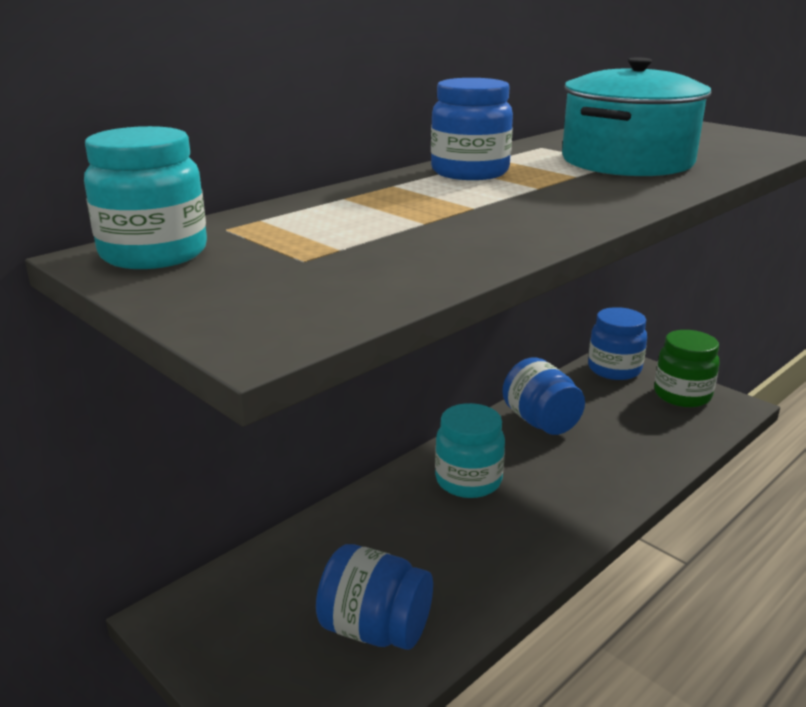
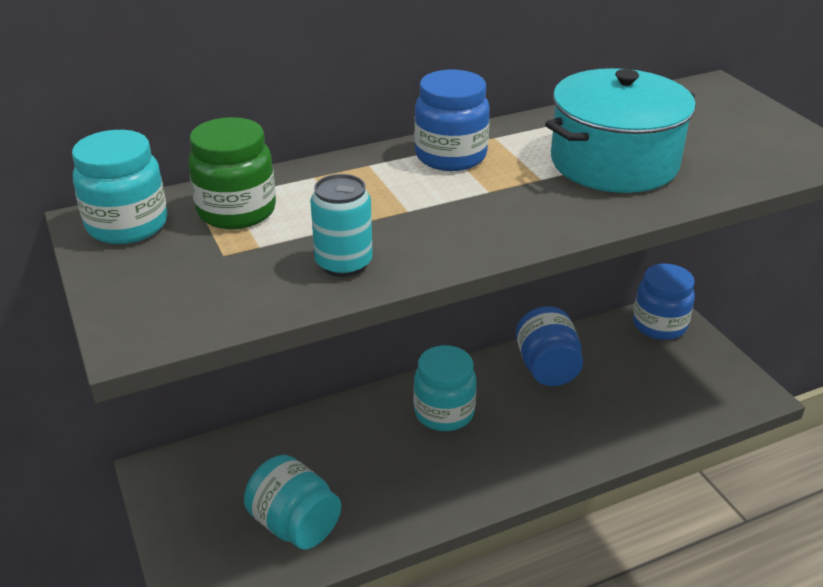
camera: 20 degrees right, 10 degrees up
(375, 629) = (295, 524): blue jar -> turquoise jar
(453, 248) = (344, 263): none -> turquoise can
(682, 395) = (708, 370): green jar -> green jar (236, 211)

